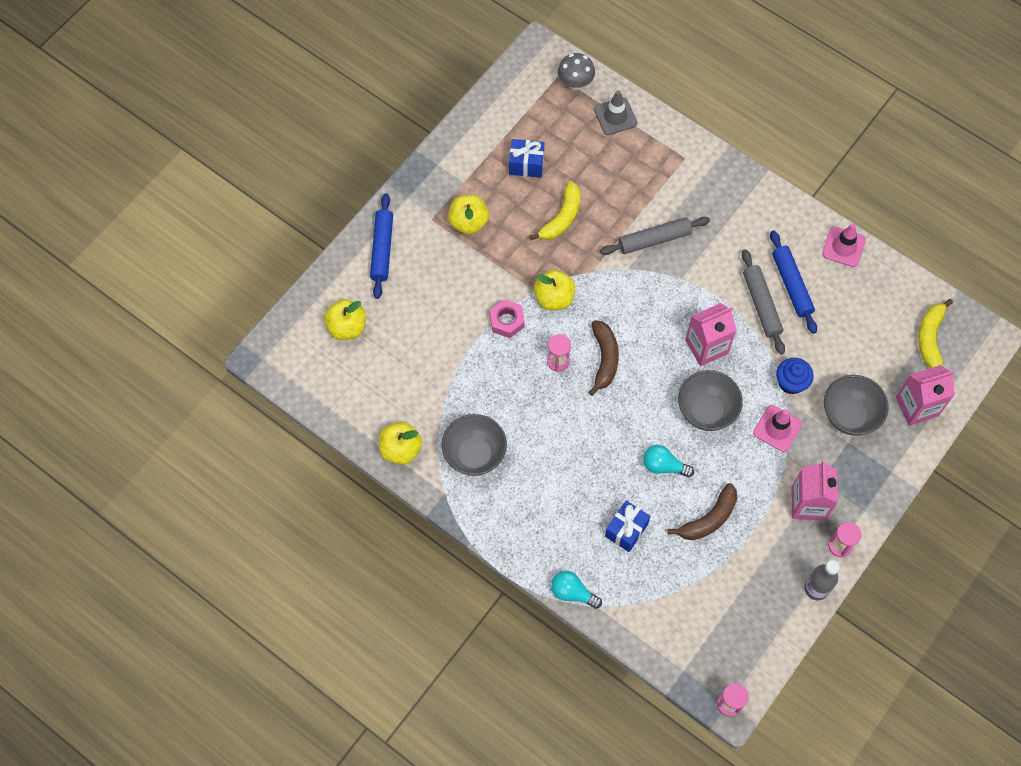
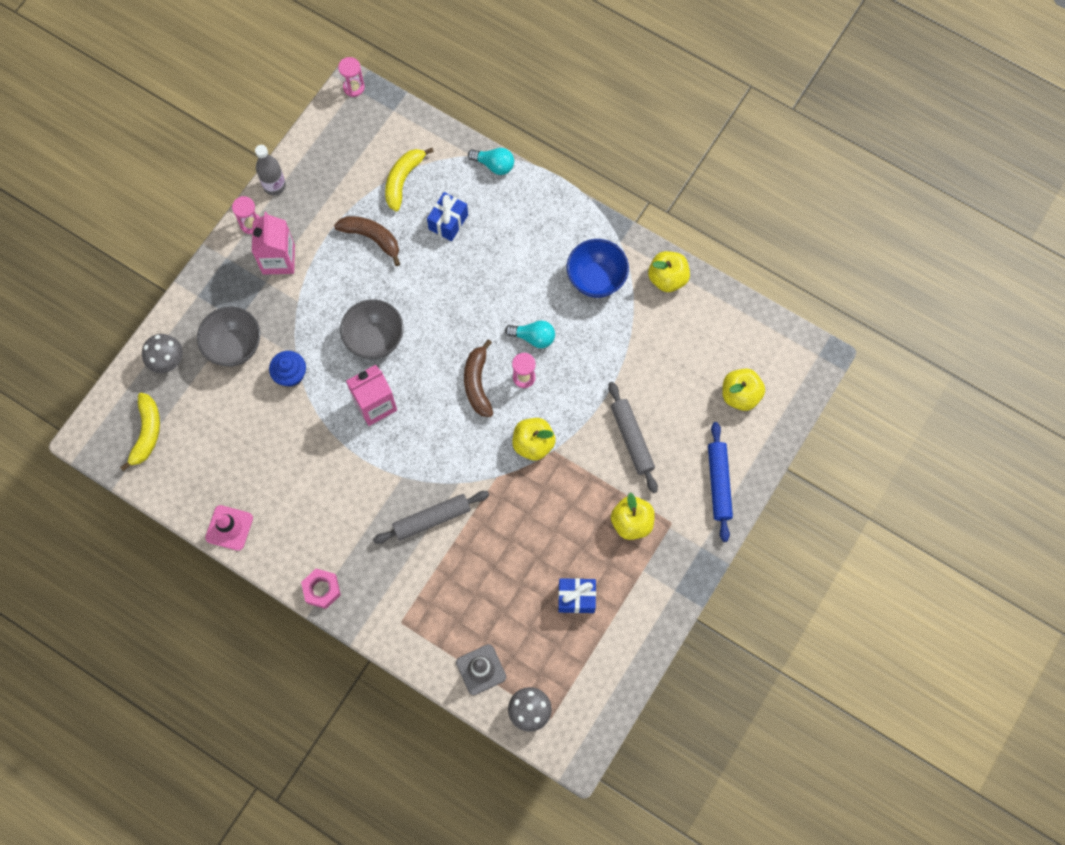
camera: 175 degrees right, 5 degrees up
(474, 455) = (596, 279): grey bowl -> blue bowl
(507, 321) = (579, 415): pink nut -> pink nut (321, 590)
(562, 218) = (532, 536): yellow banana -> yellow banana (403, 180)
(663, 466) = (415, 283): turquoise light bulb -> turquoise light bulb (533, 337)
(709, 519) = (372, 238): brown banana -> brown banana turned 75 degrees clockwise
(761, 305) = (318, 454): grey rolling pin -> grey rolling pin (631, 439)
(777, 428) = (305, 328): pink traffic cone -> none
(791, 285) = (286, 479): blue rolling pin -> none
(916, 406) = (167, 361): pink carton -> grey mushroom

